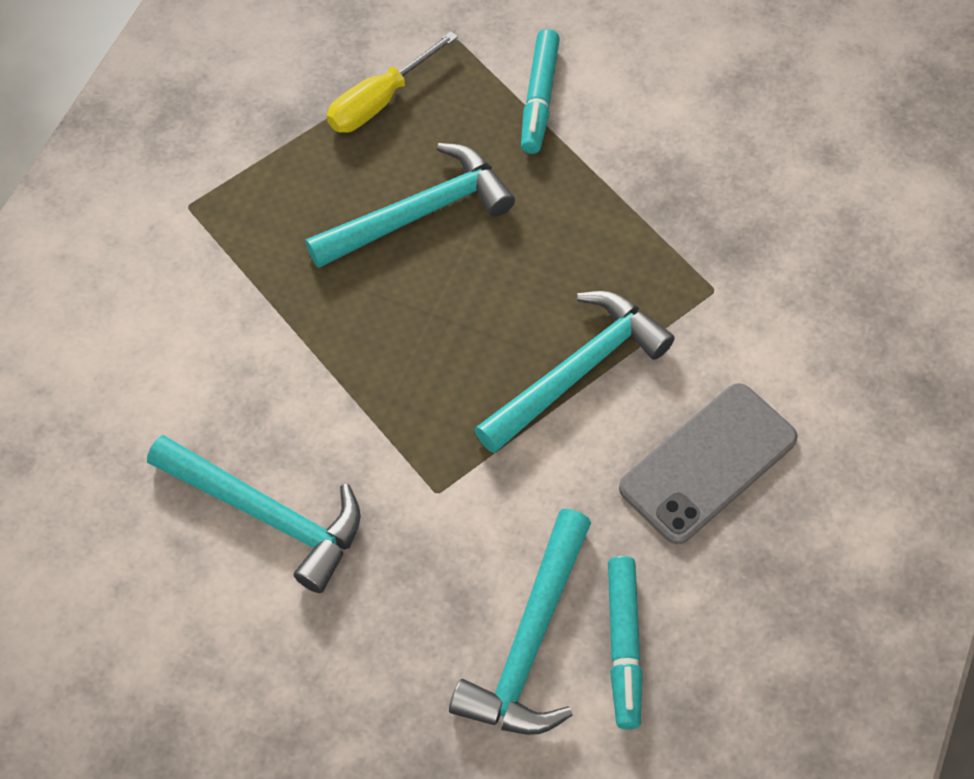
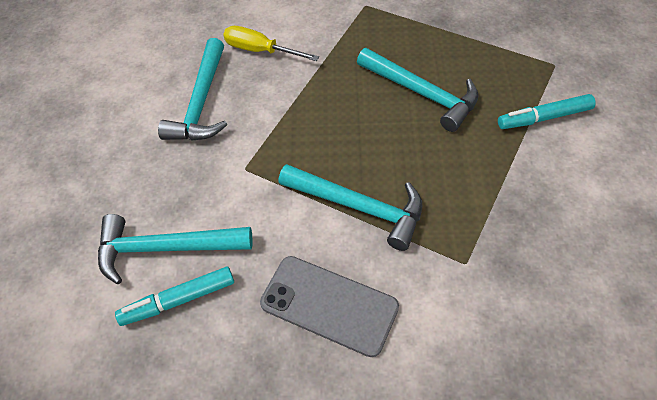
camera: 70 degrees right, 5 degrees down
(379, 101) = (484, 49): yellow screwdriver -> yellow screwdriver (260, 50)

